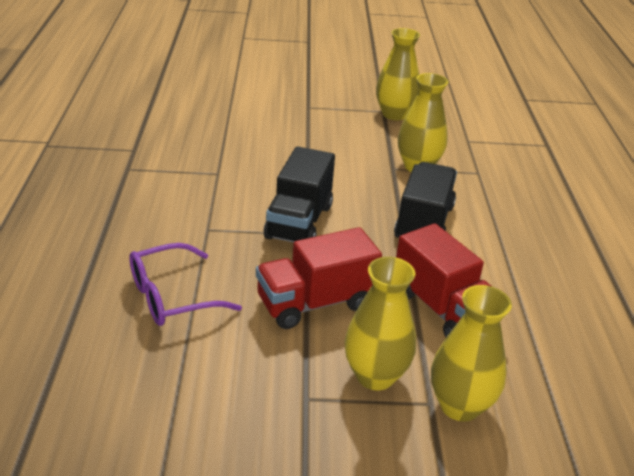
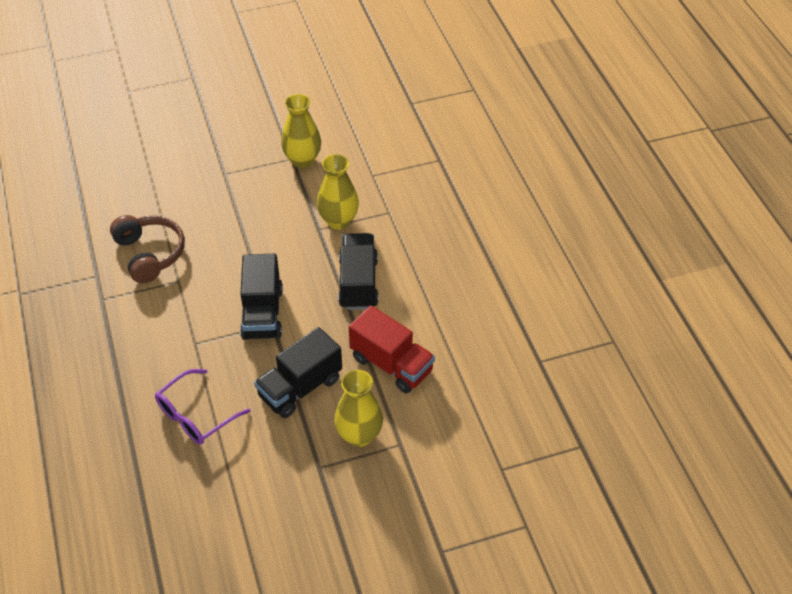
camera: 15 degrees left, 15 degrees up
(199, 146) = (150, 254): none -> brown headphones
(315, 303) = (300, 387): red truck -> black truck
(459, 406) = (419, 440): yellow vase -> none

